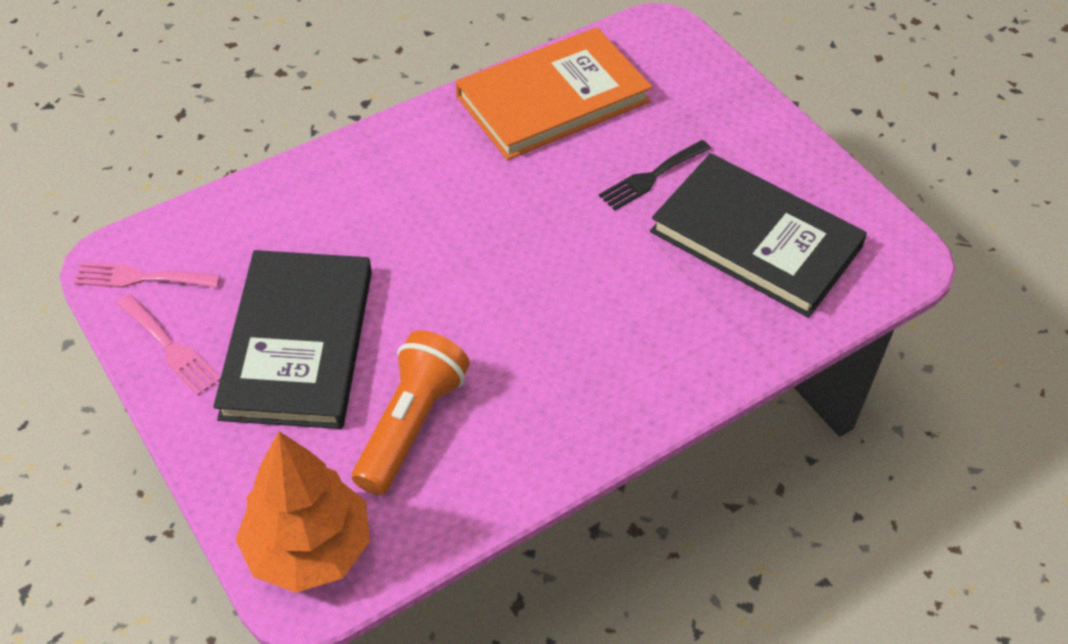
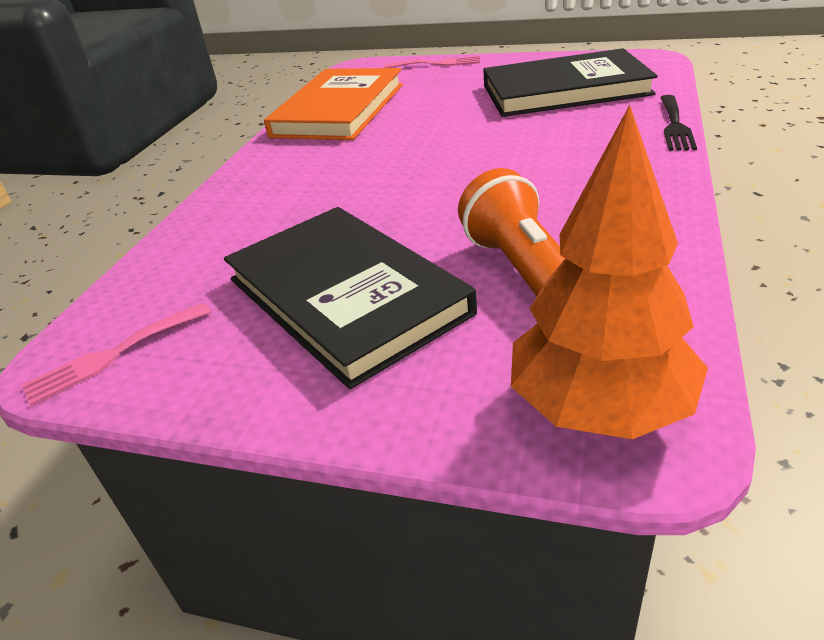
camera: 35 degrees left, 15 degrees down
(171, 348) = (217, 377): pink fork -> pink fork (437, 64)
(651, 177) = (459, 102): black fork -> black fork (675, 126)

